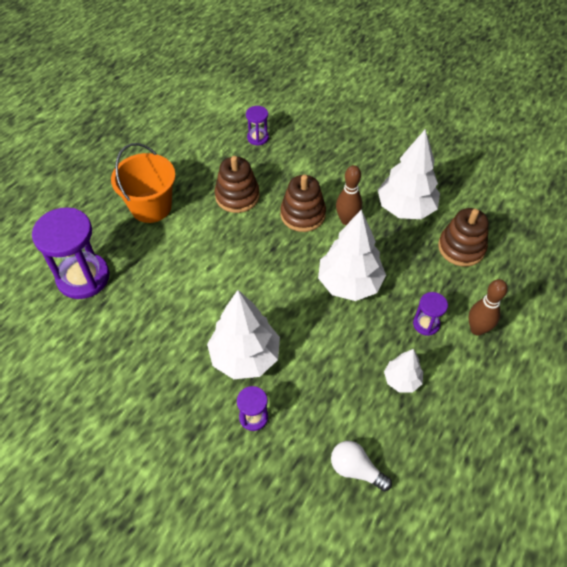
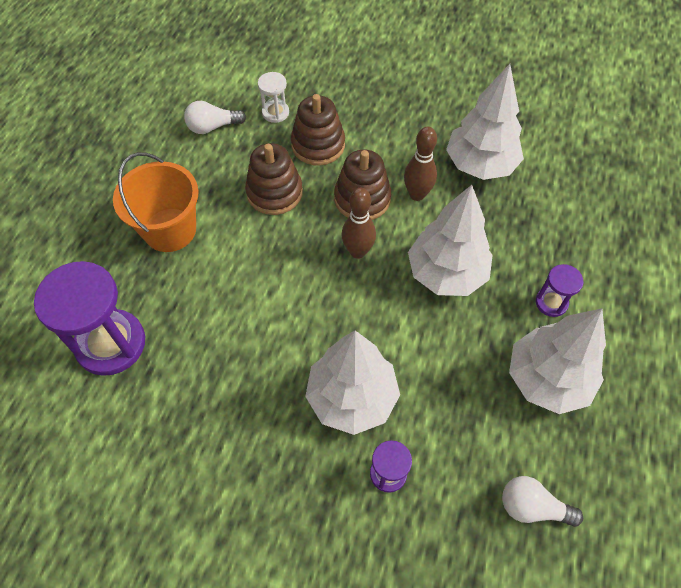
camera: 15 degrees left, 5 degrees up
(207, 139) = (212, 127): none -> white light bulb
(258, 138) = (275, 112): purple hourglass -> white hourglass
(402, 380) = (547, 379): white tree -> white tree, size x1.87
(461, 248) = (559, 199): brown stacking toy -> brown stacking toy (318, 145)
(477, 329) = (610, 295): brown bowling pin -> brown bowling pin (358, 251)

